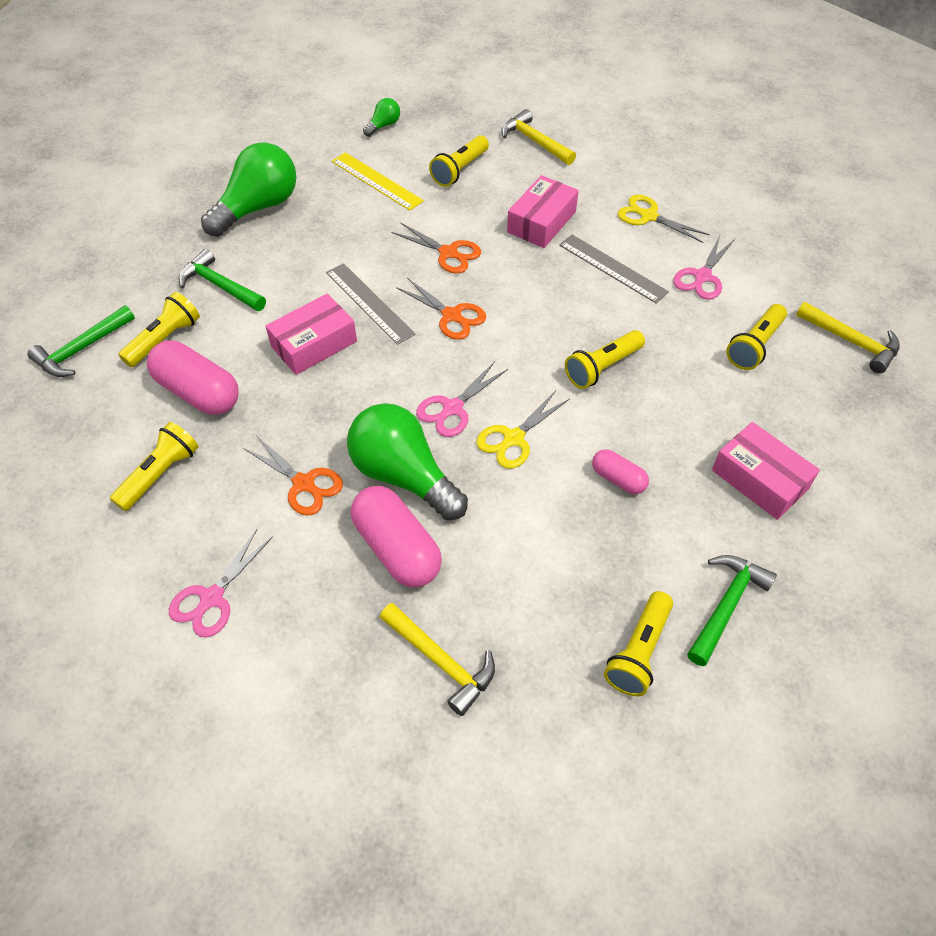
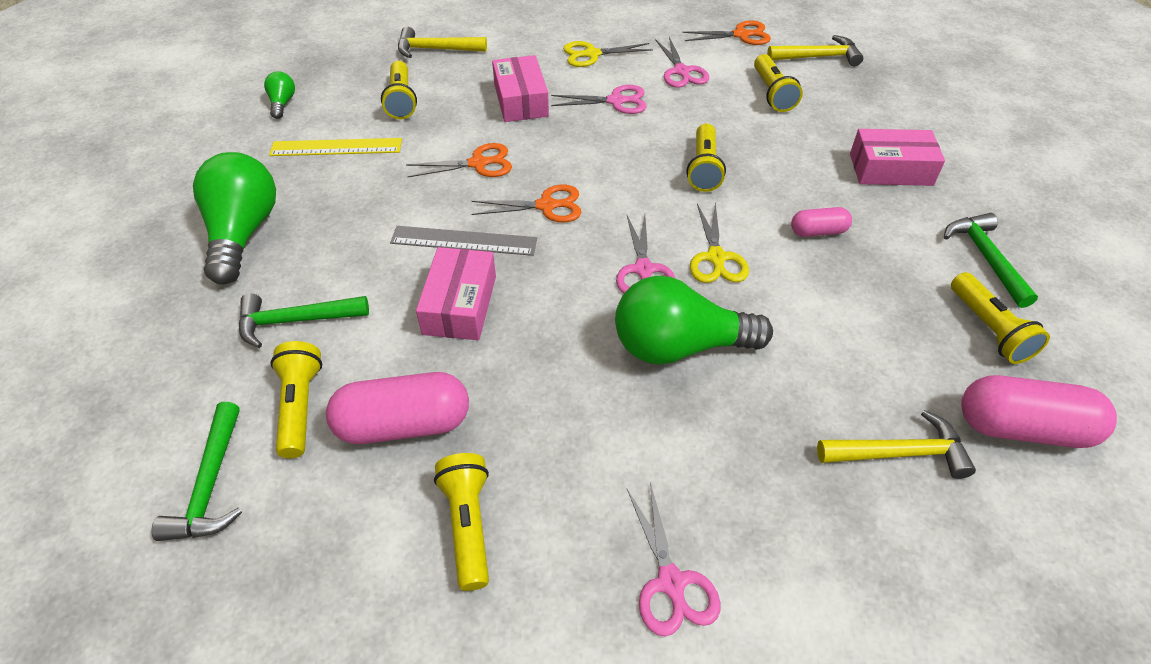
camera: 45 degrees left, 5 degrees down
(304, 484) = (612, 418): orange scissors -> orange scissors (741, 35)
(397, 548) = (752, 402): pink capsule -> pink capsule (1022, 428)
(612, 268) = (616, 101): grey ruler -> pink scissors

